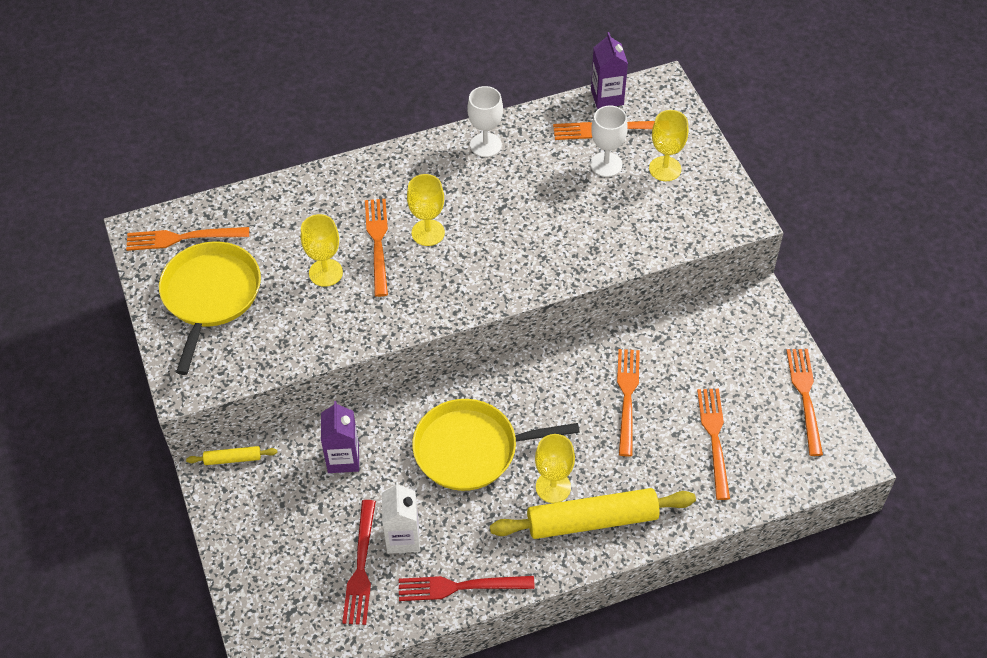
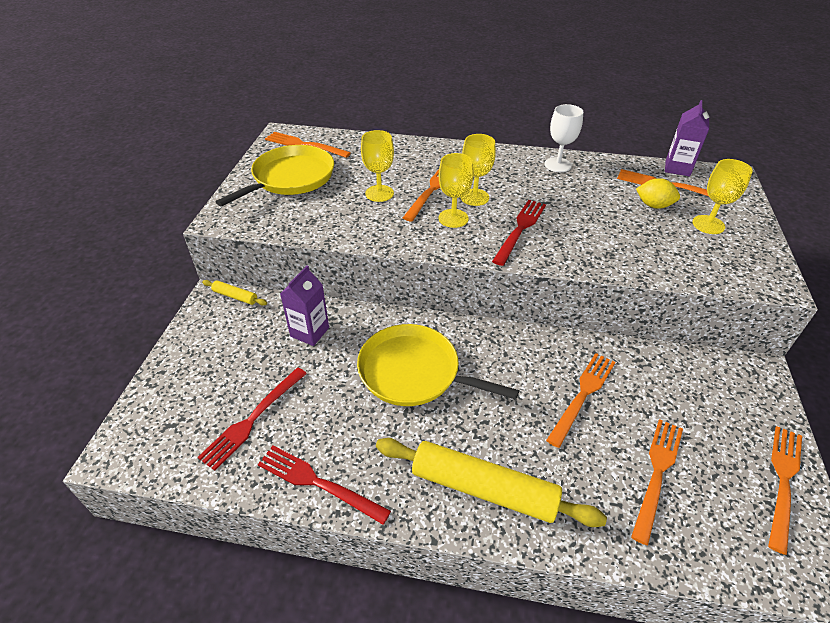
camera: 30 degrees right, 10 degrees down
(403, 538) = (304, 414): white carton -> none
(497, 255) = (520, 229): none -> red fork
(553, 487) = (465, 438): yellow goblet -> yellow goblet (453, 218)
(606, 164) = (653, 205): white goblet -> yellow lemon

